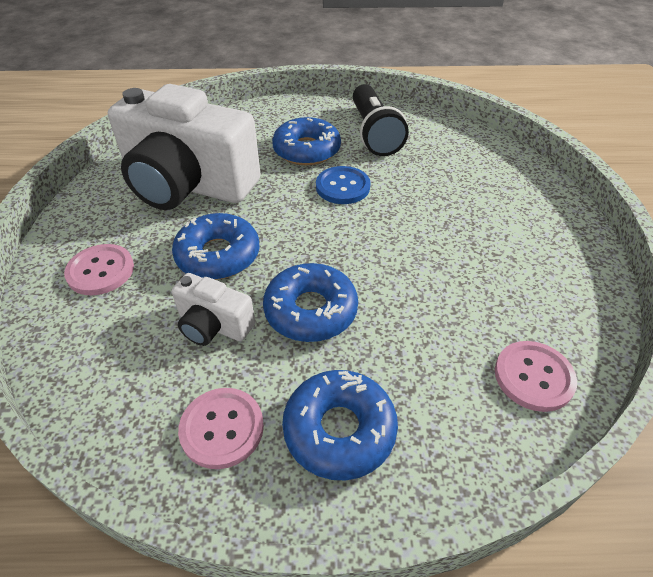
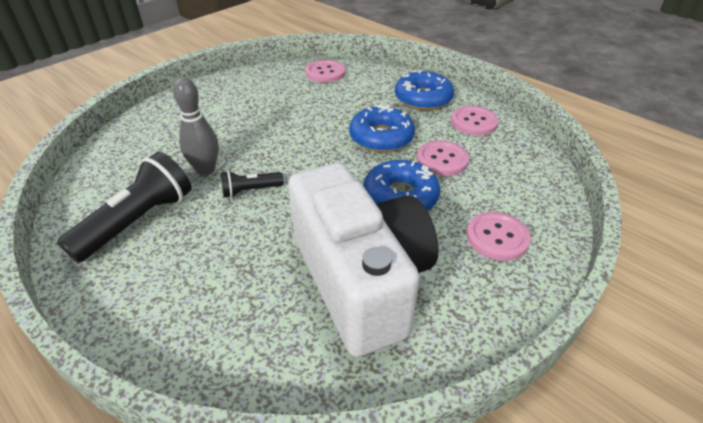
camera: 135 degrees left, 5 degrees down
(214, 325) = (442, 160): white camera -> pink button
(307, 150) = (215, 244): blue donut -> none
(342, 187) = (250, 190): blue button -> black flashlight
(401, 179) = (206, 170): none -> grey bowling pin

